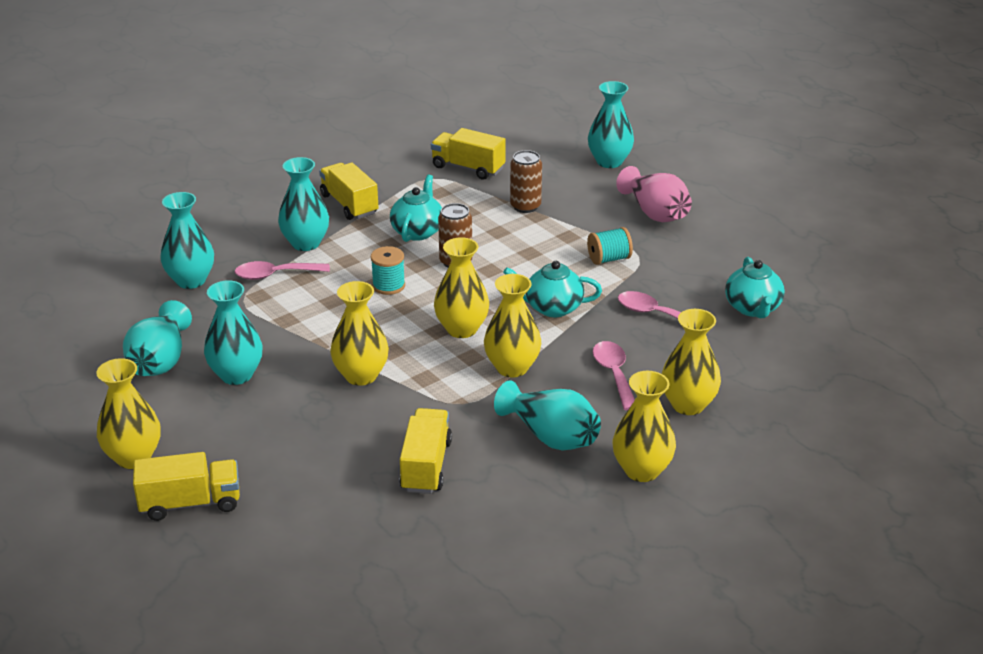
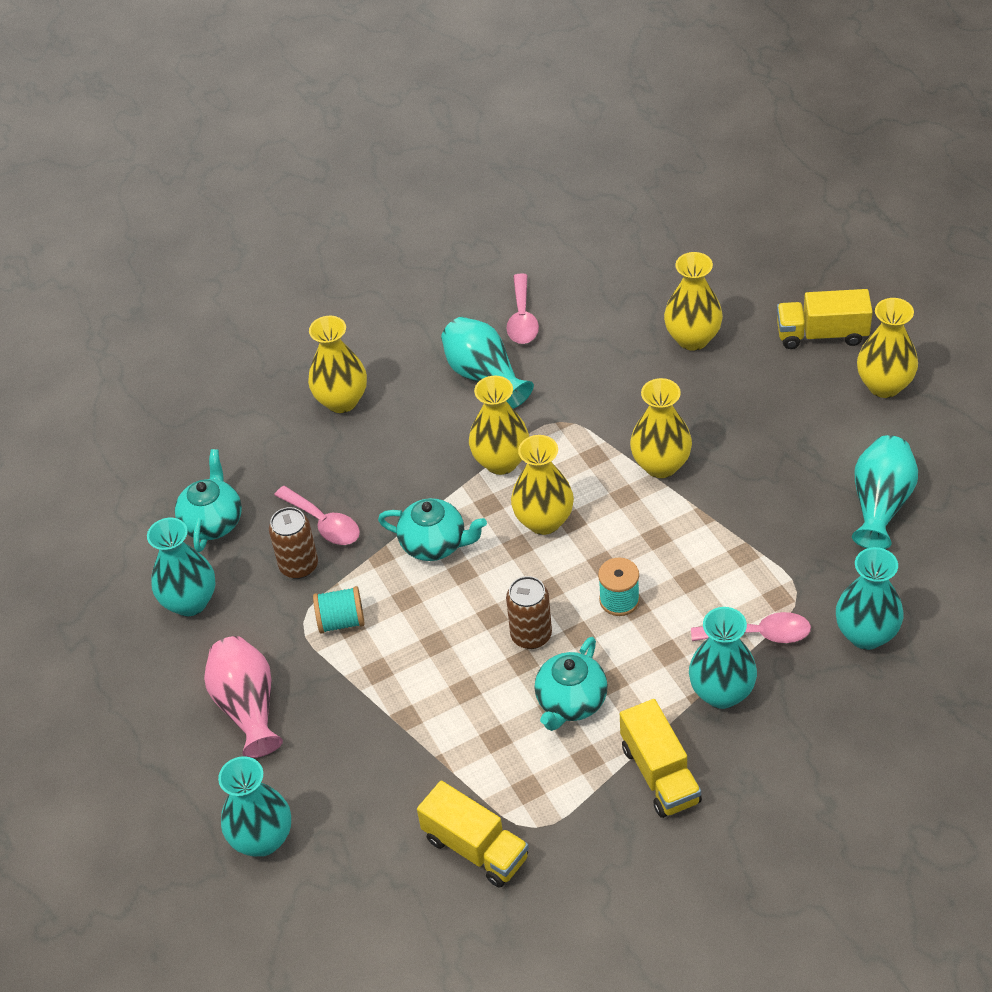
camera: 165 degrees left, 15 degrees up
(236, 375) = (794, 478): turquoise vase -> turquoise vase (190, 602)
(426, 466) = (607, 355): yellow truck -> none
(525, 206) = (415, 741): brown can -> brown can (299, 566)
(614, 374) = (399, 444): pink spoon -> pink spoon (522, 318)
(641, 470) = (414, 335): yellow vase -> yellow vase (692, 339)

